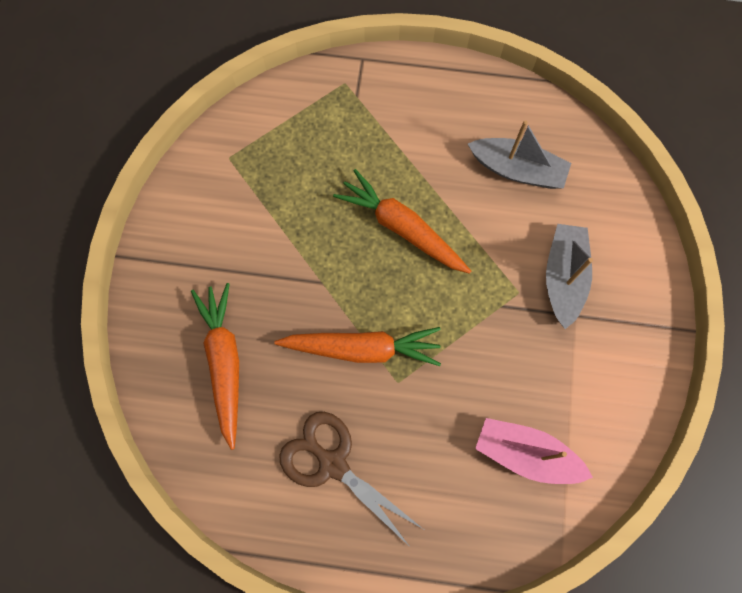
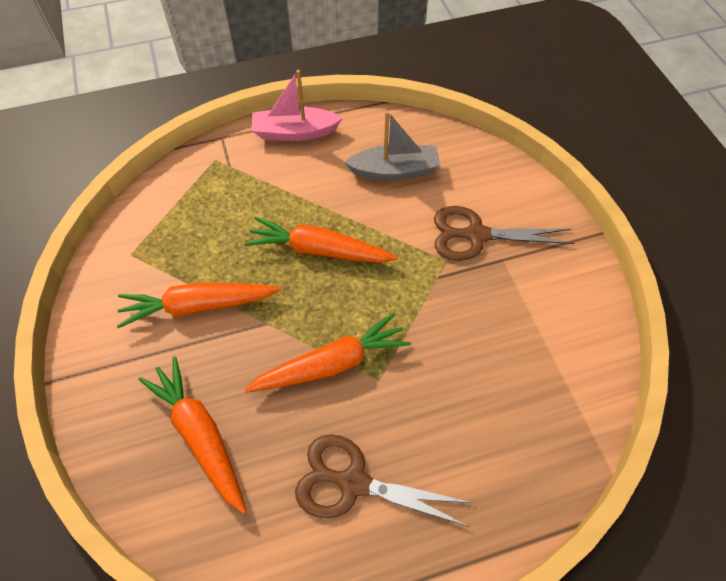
camera: 25 degrees left, 15 degrees down
(269, 239) = (198, 306): none -> orange carrot
(526, 454) = (526, 390): pink boat -> pink boat (295, 132)
(563, 278) = (476, 235): grey boat -> brown scissors

